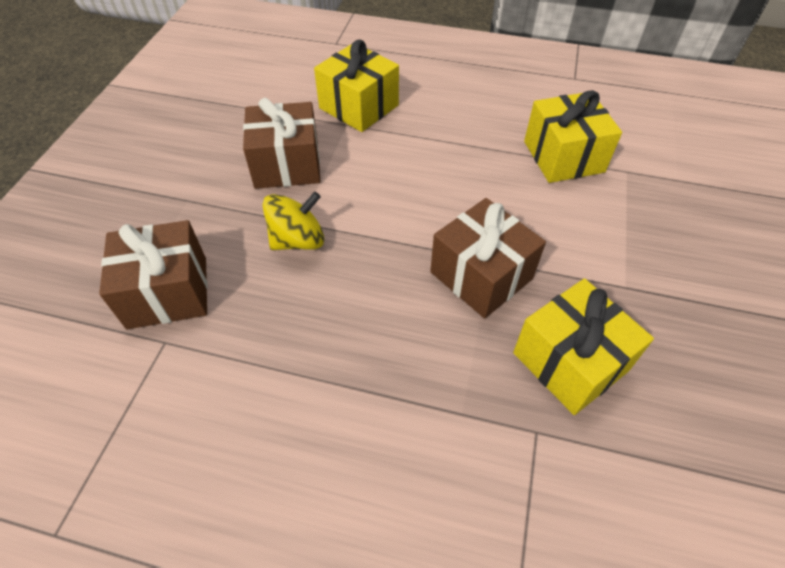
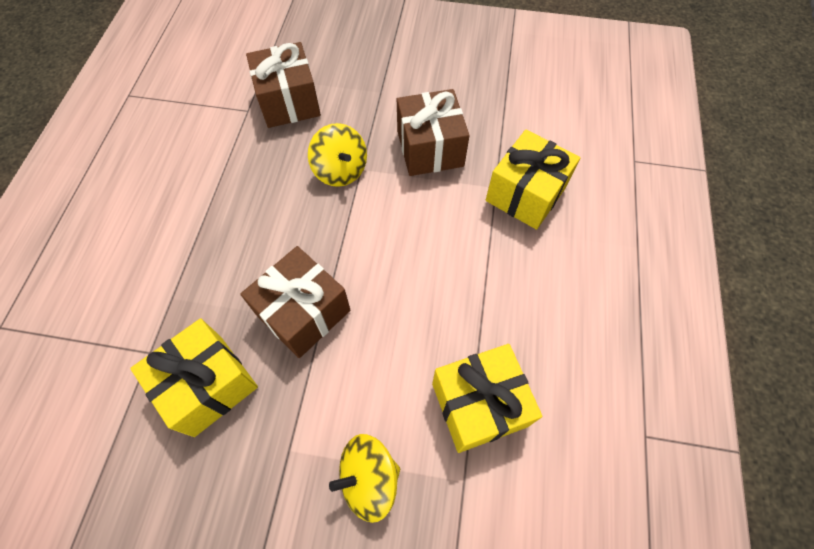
camera: 85 degrees right, 10 degrees up
(638, 229) = (369, 479): none -> yellow spinning top

